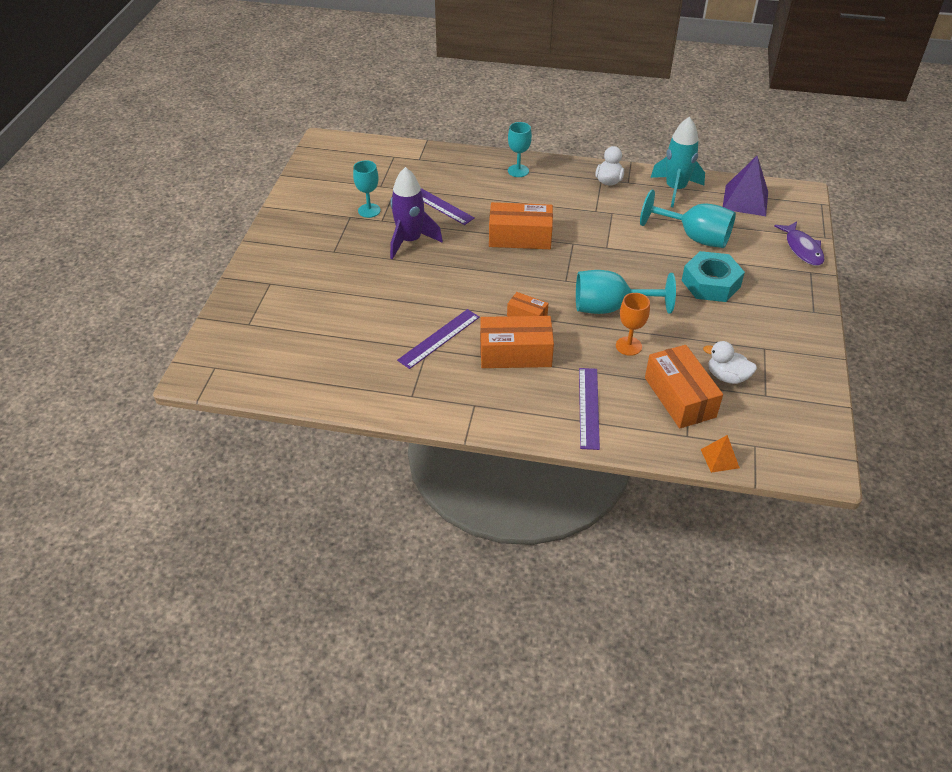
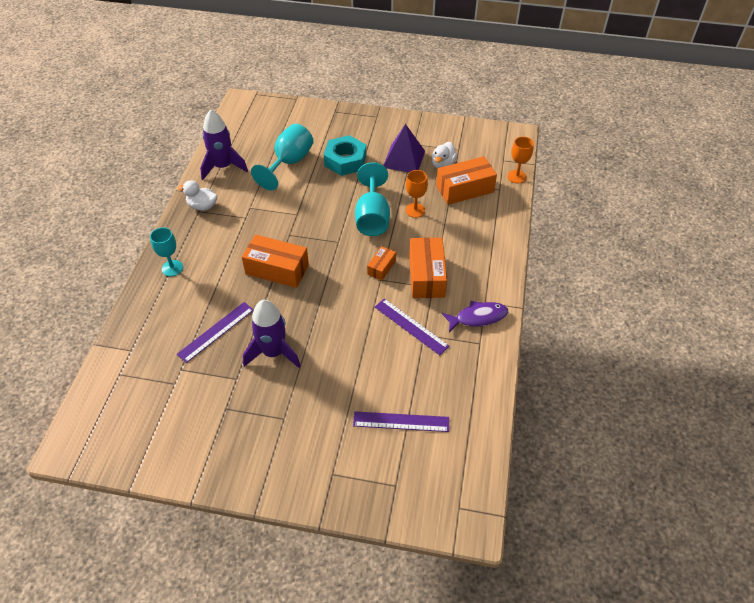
camera: 90 degrees left, 5 degrees up
(369, 210) = (217, 391): turquoise goblet -> none
(520, 237) = (277, 269): orange box -> orange box turned 75 degrees counterclockwise
(589, 407) = (480, 236): purple ruler -> purple ruler (401, 421)
(675, 189) = (223, 167): turquoise rocket -> purple rocket
(719, 458) = (516, 176): orange pyramid -> orange goblet
(745, 200) = (245, 130): purple pyramid -> purple pyramid (404, 159)
(802, 249) = (308, 111): purple fish -> purple fish (478, 317)

